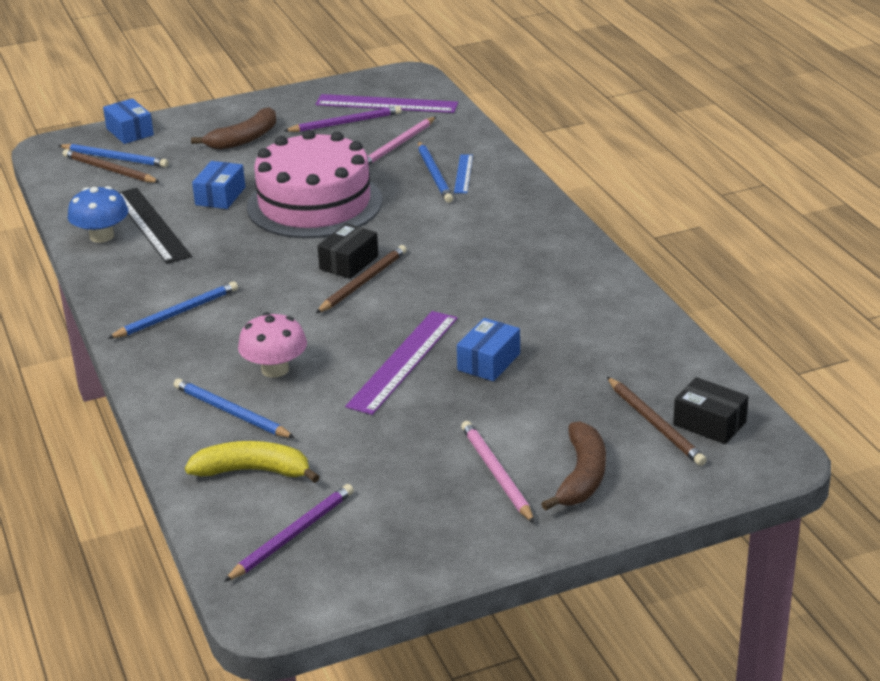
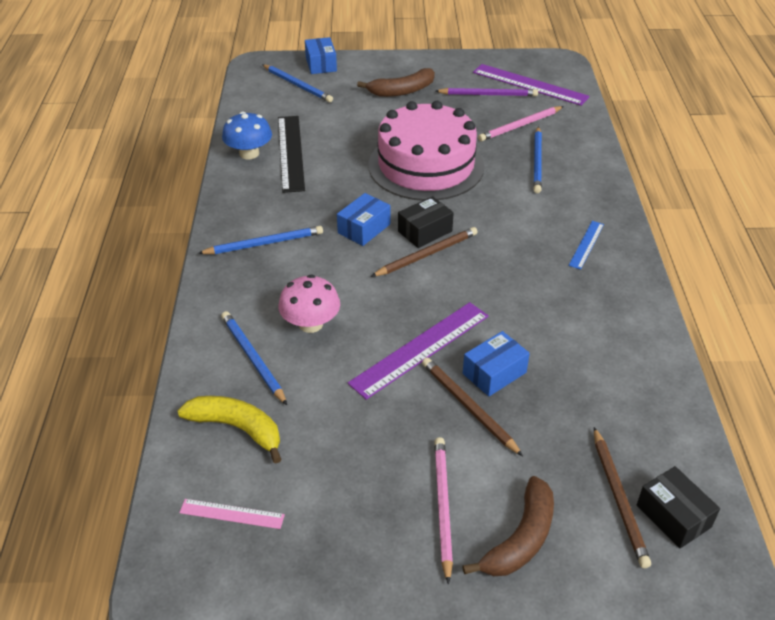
camera: 20 degrees right, 10 degrees up
(109, 170) = (287, 94): brown pencil -> brown pencil (468, 407)
(220, 196) = (356, 139): blue box -> blue box (364, 228)
(292, 535) = (232, 513): purple pencil -> pink ruler
(463, 174) = (562, 167): blue ruler -> blue ruler (586, 244)

